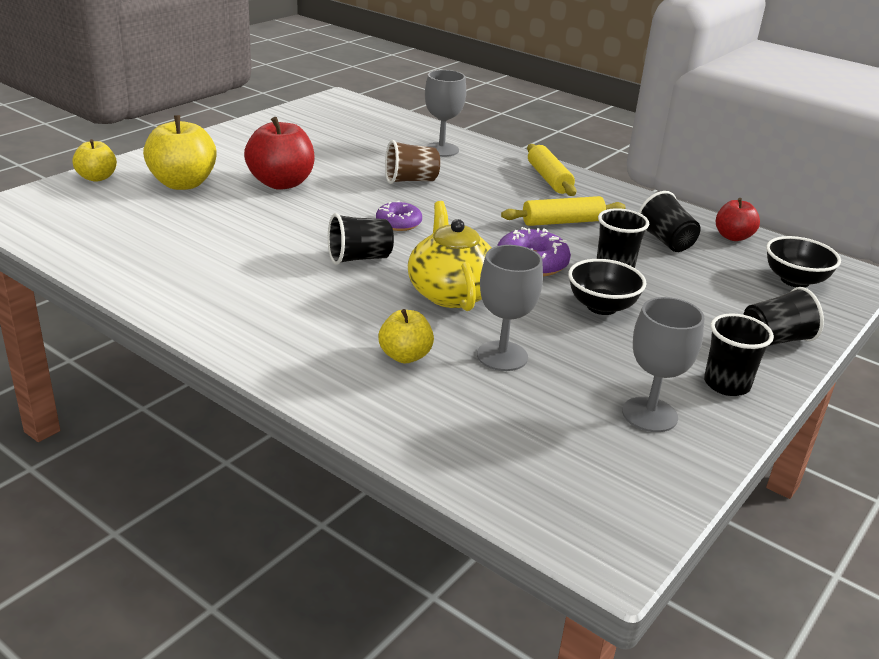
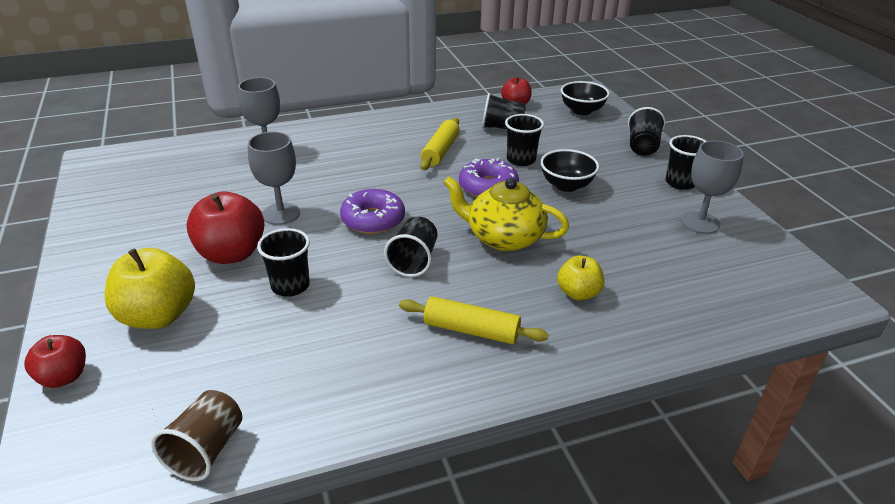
camera: 55 degrees left, 5 degrees up
(97, 178) = (64, 377): yellow apple -> red apple
(265, 217) = (290, 286): none -> black cup
(398, 223) = (373, 219): purple donut -> purple donut, size x1.50
(410, 180) = (305, 186): brown cup -> brown cup (206, 450)
(502, 356) = (603, 250): grey goblet -> grey goblet (281, 214)
(549, 179) = (371, 129): yellow rolling pin -> yellow rolling pin (471, 330)

